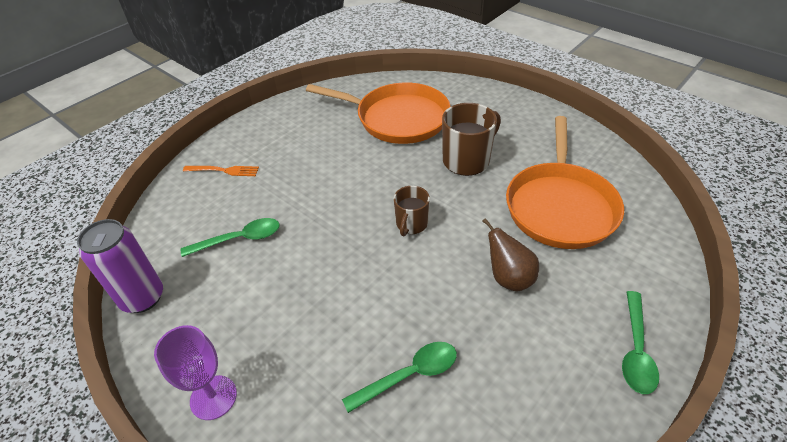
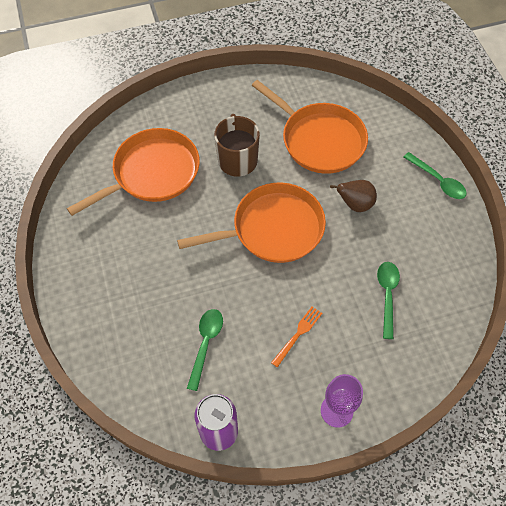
camera: 60 degrees left, 15 degrees up
(224, 170) = (112, 325): orange fork -> orange fork (298, 334)
(411, 224) = (273, 229): brown mug -> orange pan

